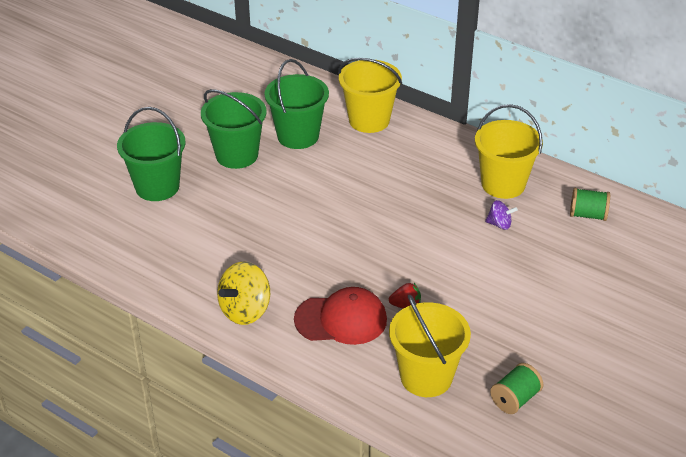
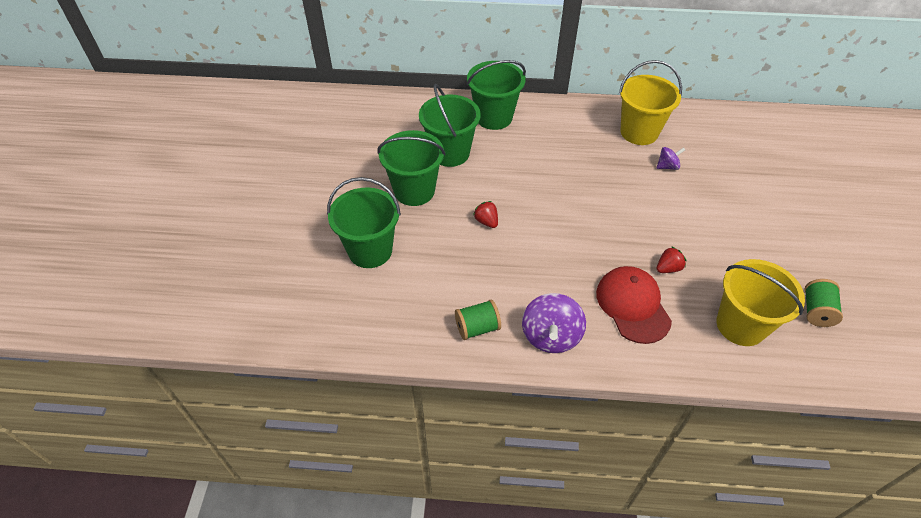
camera: 30 degrees left, 10 degrees up
(245, 310) = (550, 336): yellow spinning top -> purple spinning top
(276, 203) = (486, 221): none -> red strawberry
(341, 319) = (633, 305): red cap -> red cap turned 75 degrees counterclockwise
(369, 120) = (494, 117): yellow bucket -> green bucket
(587, 215) = (717, 133): green spool -> green spool (477, 328)

